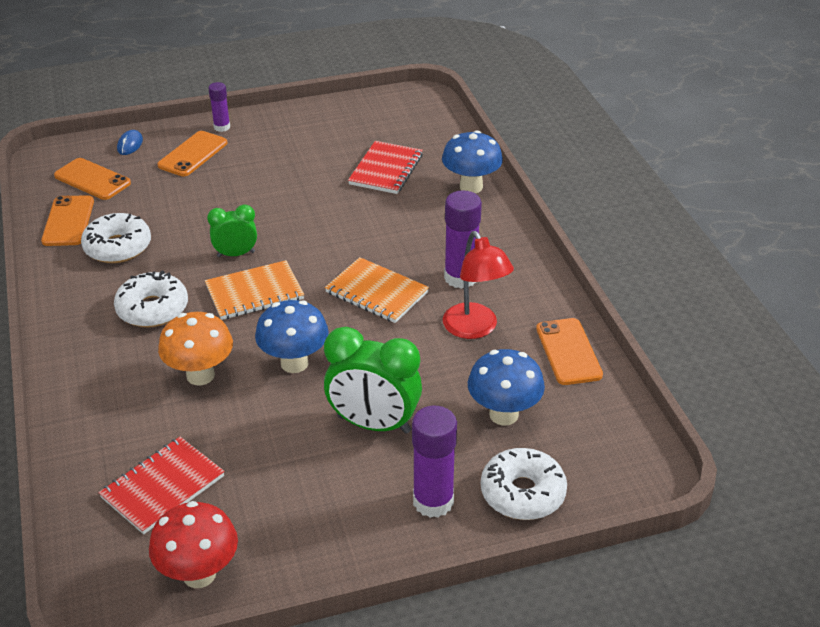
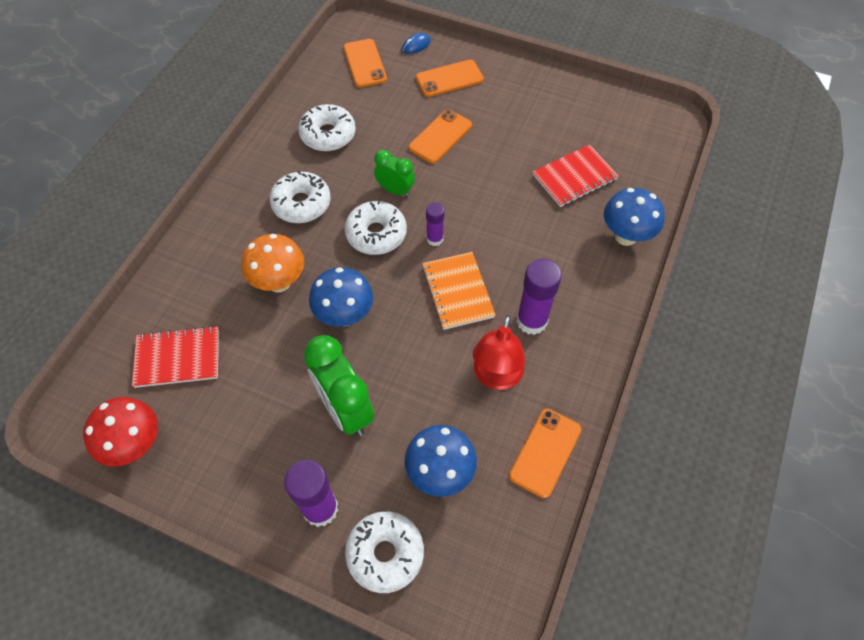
camera: 40 degrees right, 20 degrees up
(68, 221) = (318, 92): orange phone -> orange phone (440, 136)
(222, 127) = (492, 64): purple glue stick -> purple glue stick (435, 239)
(254, 293) = (376, 234): orange notebook -> white donut

